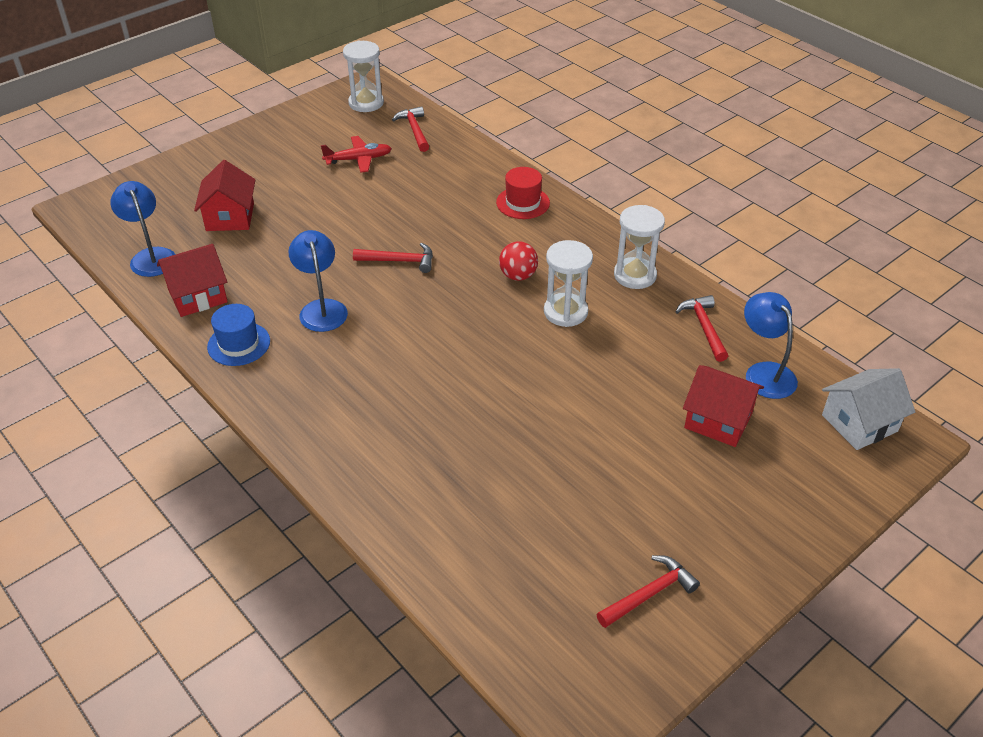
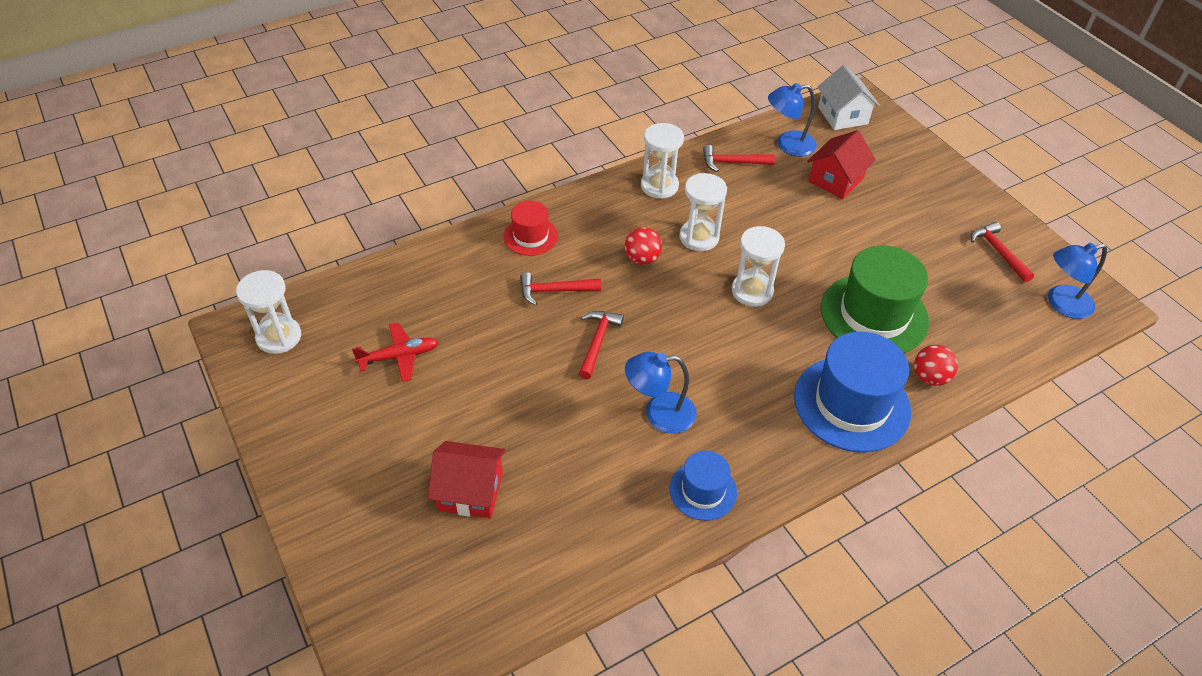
camera: 80 degrees left, 5 degrees up
(151, 256) = (525, 580): blue lamp -> blue lamp (1061, 304)
(197, 296) = (614, 529): red house -> none
(355, 444) = (851, 404): none -> blue hat
(358, 159) = (399, 356): red plane -> red plane turned 75 degrees clockwise
(405, 512) = (929, 377): none -> red ball
(414, 130) = (361, 300): red hammer -> red hammer (554, 291)
(492, 461) = (874, 314): none -> green hat
(497, 358) = (752, 291): none -> white hourglass

